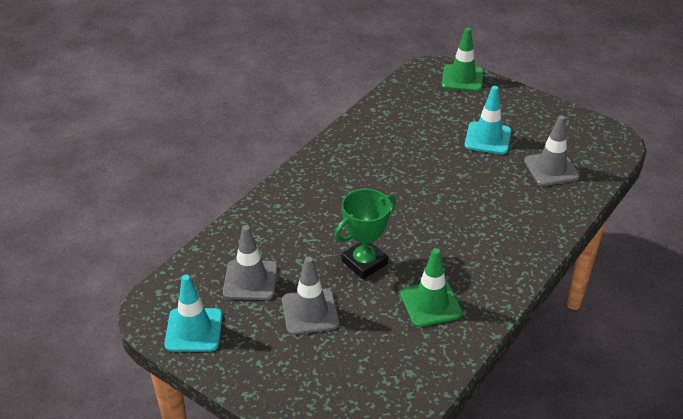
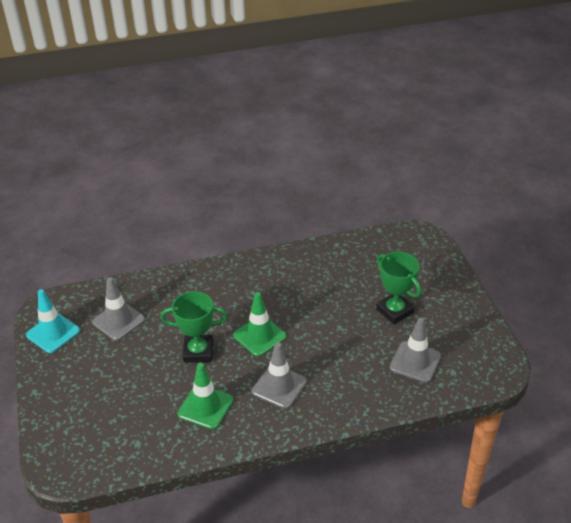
camera: 40 degrees right, 0 degrees up
(310, 312) = (127, 363): grey traffic cone -> grey traffic cone (279, 386)
(462, 78) = (433, 254): green traffic cone -> green traffic cone (259, 336)
(488, 138) = (394, 311): turquoise traffic cone -> green trophy

